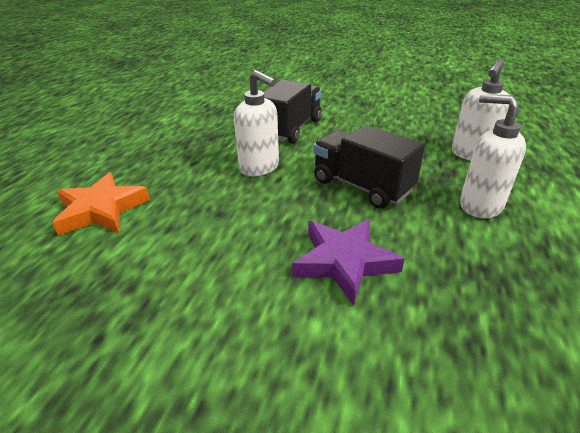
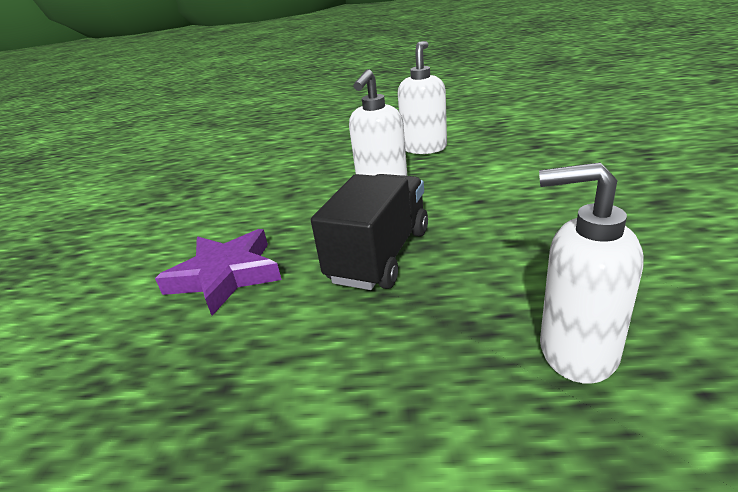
camera: 75 degrees right, 5 degrees down
(101, 210) = (277, 154): orange star -> none
(291, 129) = (493, 176): black truck -> none
(479, 205) = (385, 374): white soap dispenser -> white soap dispenser (424, 148)

